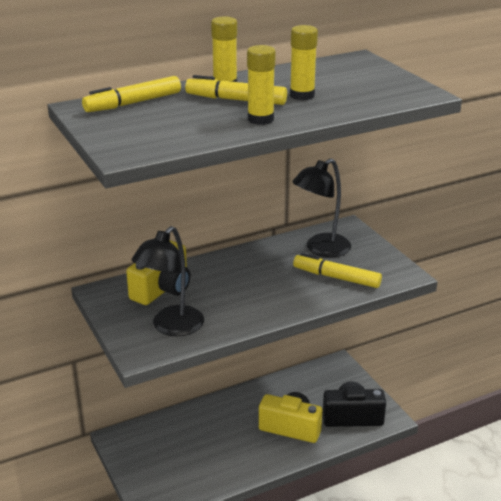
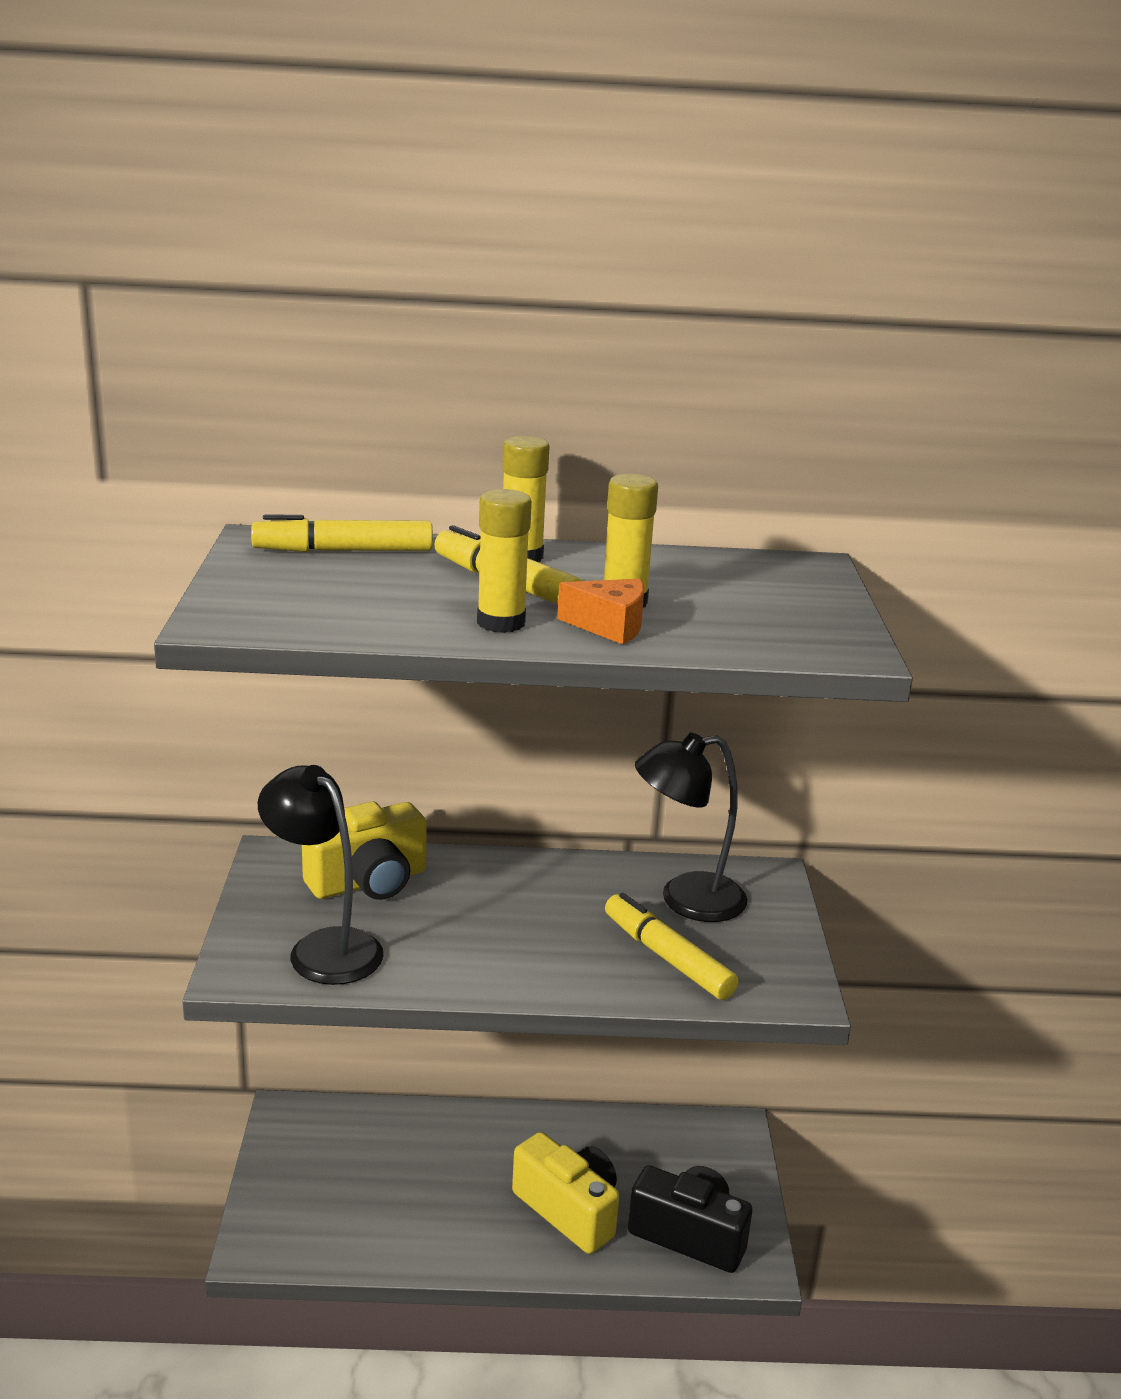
camera: 25 degrees right, 5 degrees down
(171, 327) = (323, 947): black lamp -> black lamp turned 75 degrees clockwise
(311, 108) = (610, 626): none -> orange cheese

